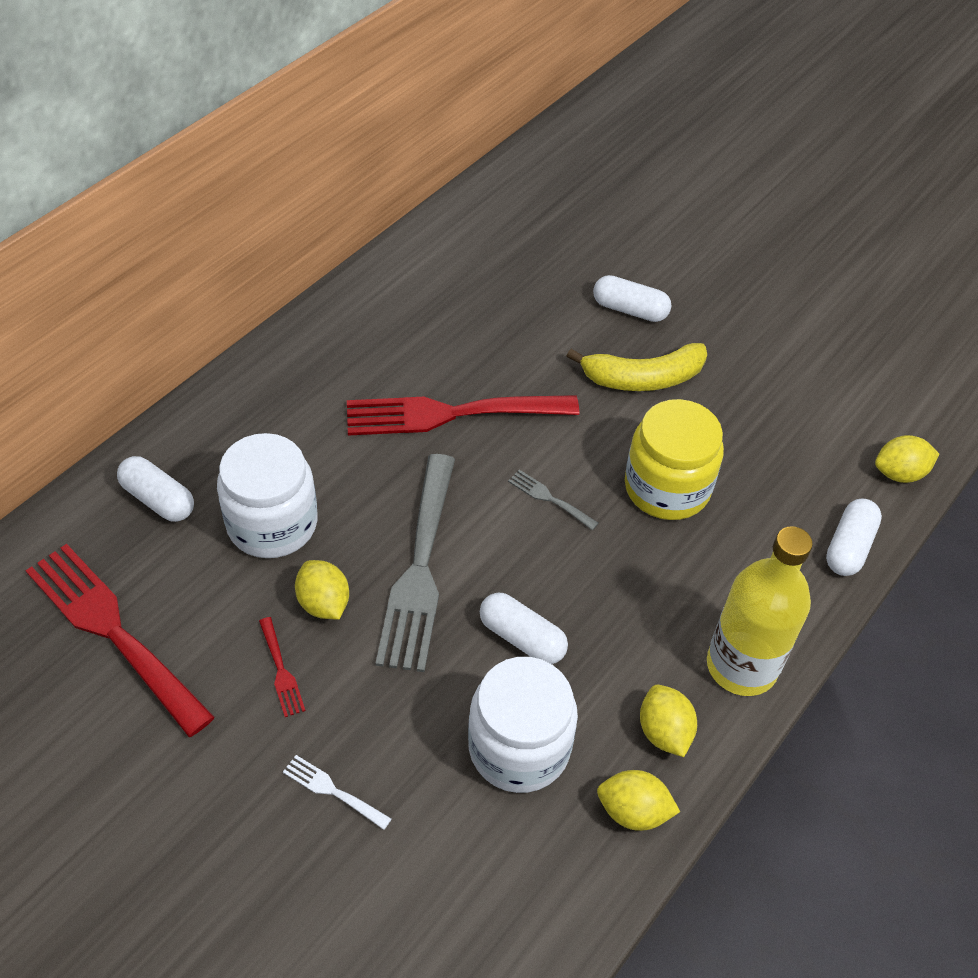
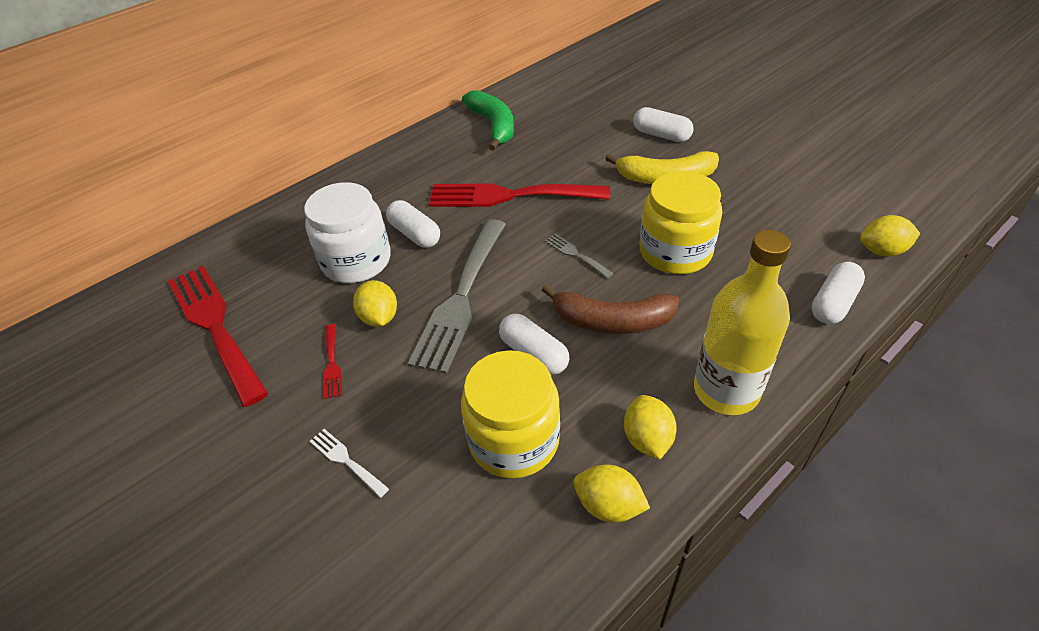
camera: 15 degrees right, 5 degrees down
(158, 499) = (279, 241): white capsule -> white capsule (415, 234)
(406, 299) = (493, 126): none -> green banana
(519, 747) = (514, 440): white jar -> yellow jar
(605, 588) = (612, 321): none -> brown banana

